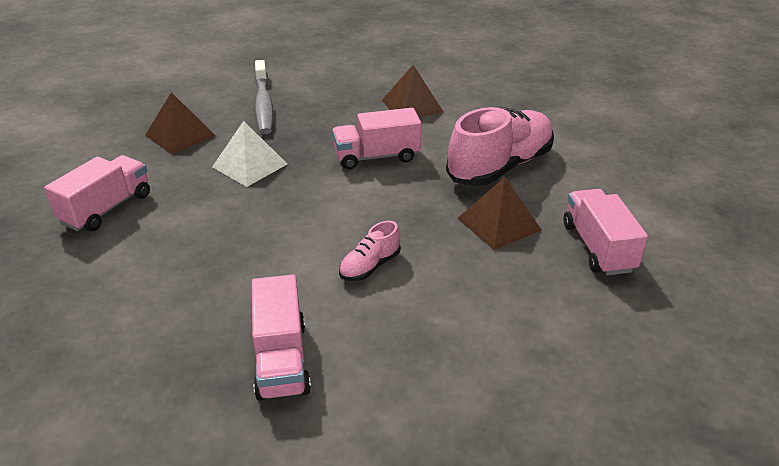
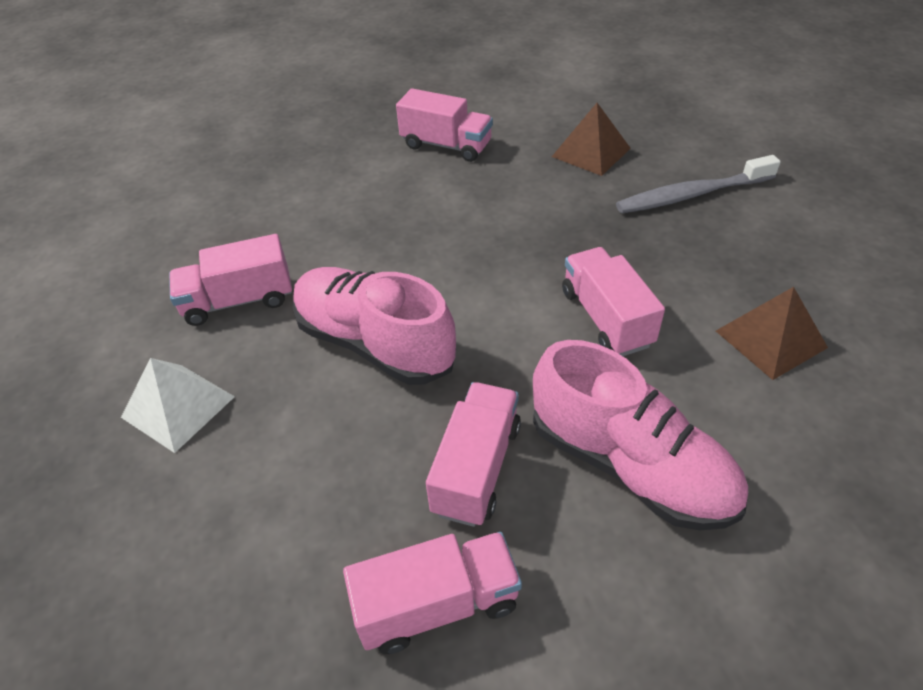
camera: 85 degrees right, 10 degrees up
(250, 165) = (548, 214): white pyramid -> white pyramid (178, 406)
(370, 266) = (374, 343): pink shoe -> pink shoe, size x2.16
(499, 224) = (476, 468): brown pyramid -> pink truck

